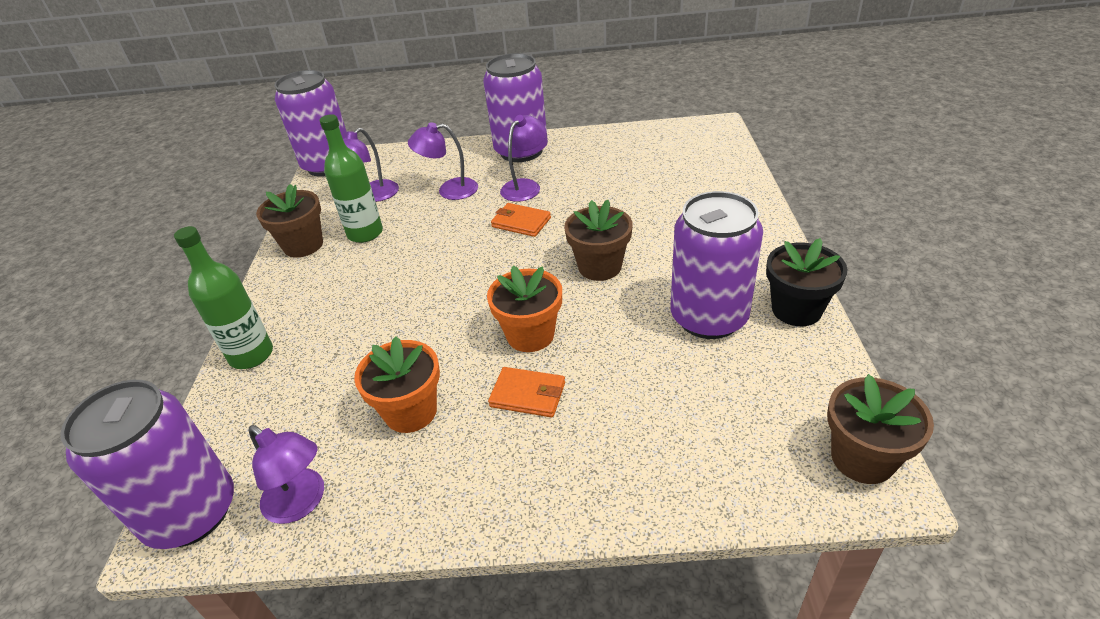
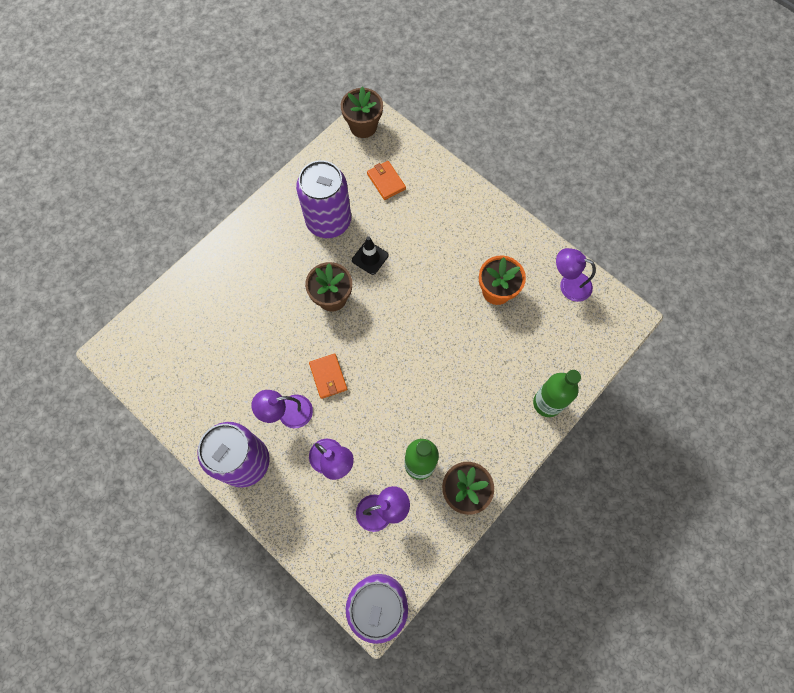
camera: 140 degrees left, 30 degrees up
(191, 513) = (615, 319): purple can -> none
(302, 503) = (568, 284): purple lamp -> purple lamp turned 60 degrees counterclockwise
(528, 395) = (443, 254): orange wallet -> orange wallet (386, 181)
(530, 335) = (409, 285): orange flower pot -> none
(611, 323) = (370, 258): none -> black traffic cone
(796, 310) = (291, 191): black flower pot -> none

